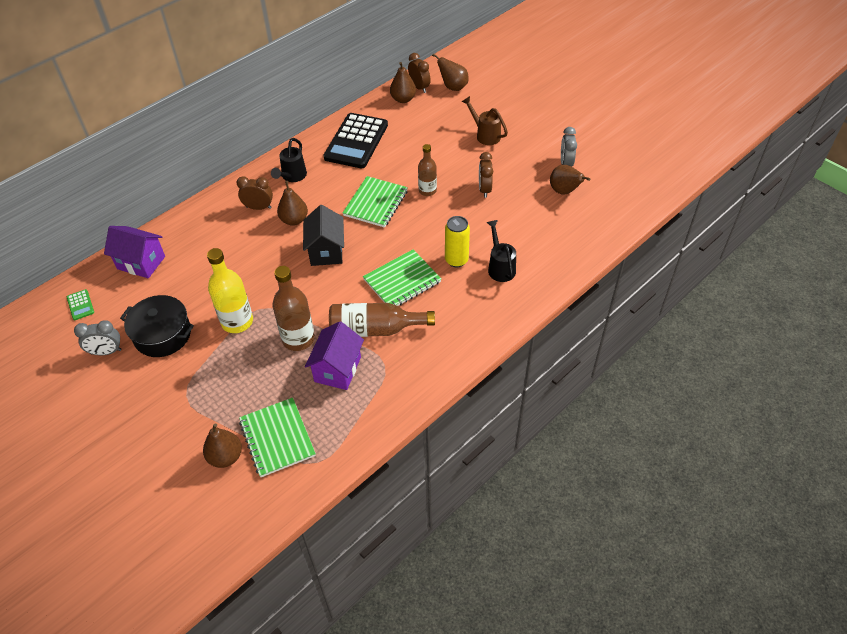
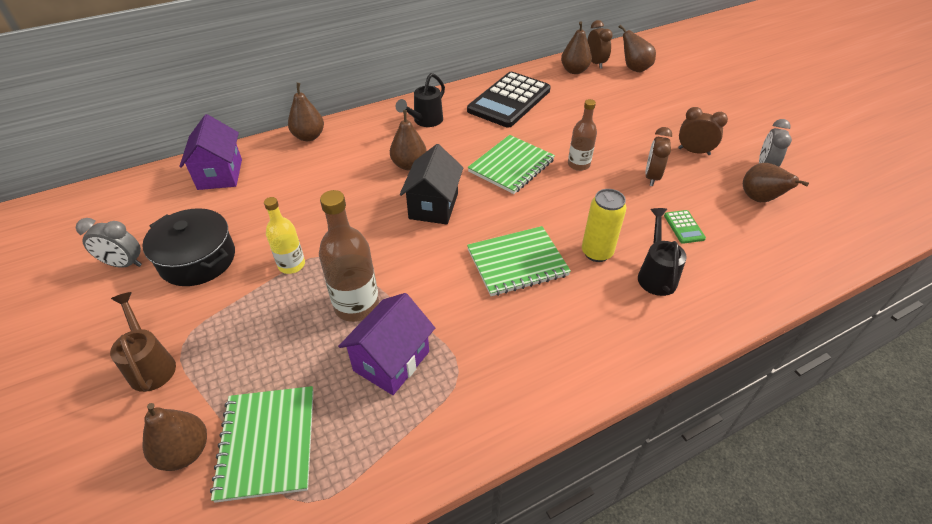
camera: 15 degrees right, 5 degrees down
(80, 305) = (130, 204): green calculator -> green calculator (684, 227)
(141, 262) = (220, 174): purple house -> purple house turned 45 degrees clockwise
(199, 212) = (309, 136): none -> brown pear
(237, 322) = (291, 265): yellow bottle -> yellow bottle, size x0.64
(258, 207) = (375, 144): brown clock -> brown clock (694, 151)
(375, 329) = (461, 317): brown bottle -> none
(485, 135) = (663, 120): brown watering can -> brown watering can (151, 365)

